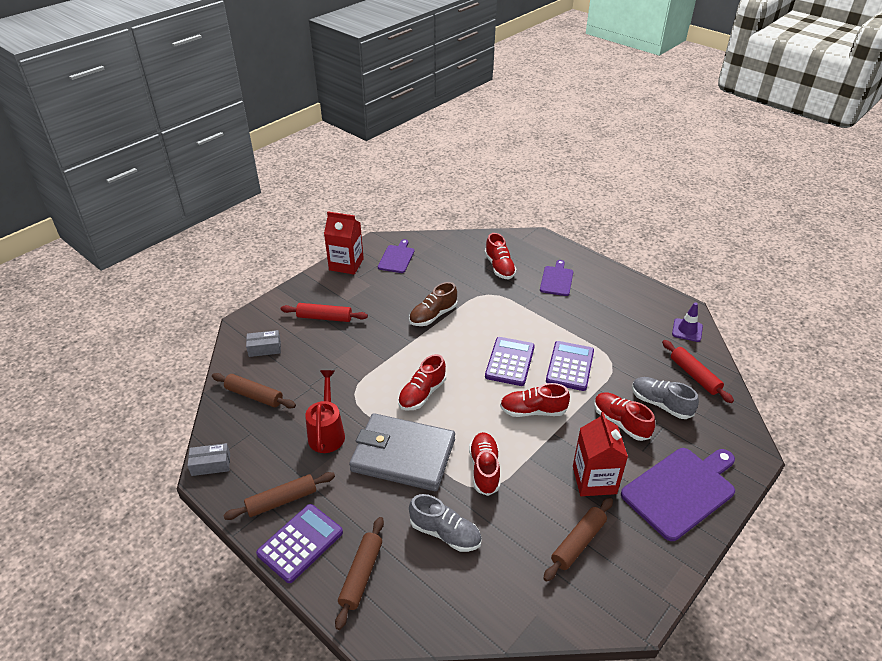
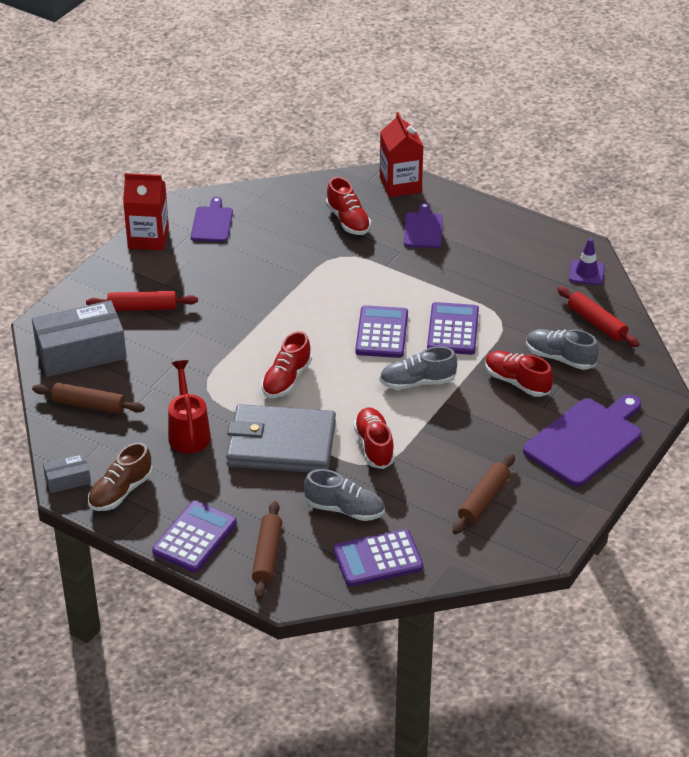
camera: 10 degrees left, 0 degrees up
(264, 348) = (81, 352): grey box -> grey box, size x2.11
(281, 501) = (161, 503): brown rolling pin -> none
(433, 315) = (277, 290): brown shoe -> brown shoe (120, 492)
(466, 597) = (378, 559): none -> purple calculator
(533, 411) = (417, 382): red shoe -> grey shoe
(594, 480) = (494, 441): red carton -> red carton (400, 185)

